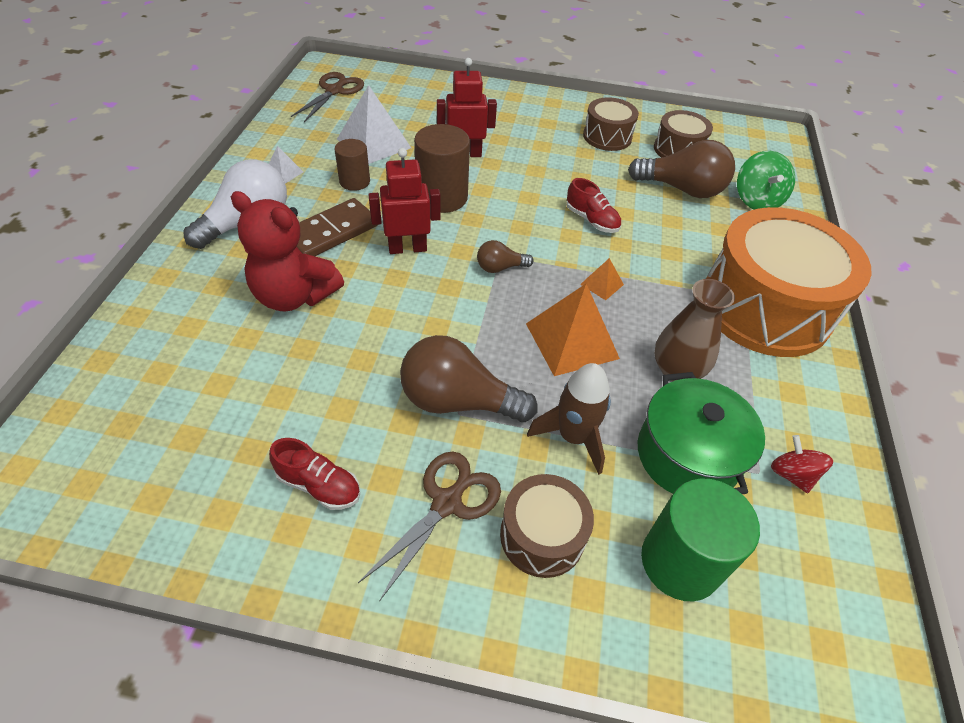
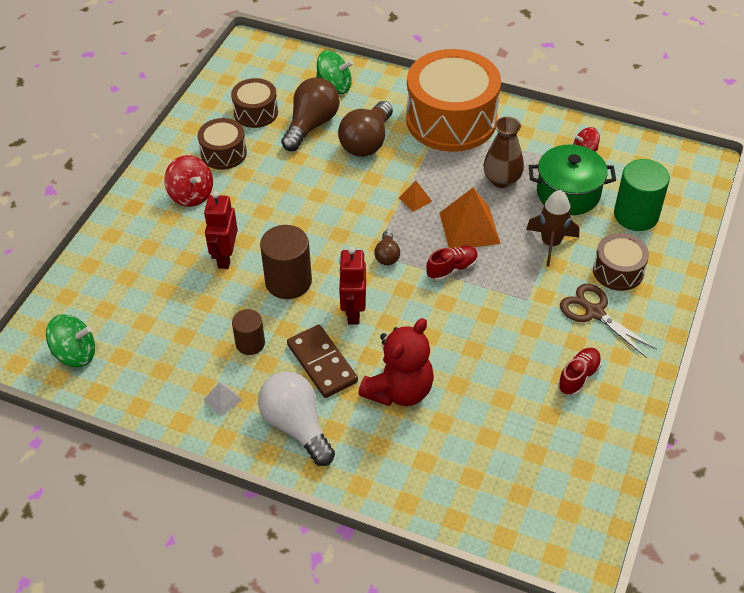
camera: 75 degrees left, 0 degrees up
(334, 91) = (75, 354): brown scissors -> green spinning top
(373, 143) = (189, 325): white pyramid -> none
(458, 401) = (517, 297): brown light bulb -> brown light bulb (367, 142)
(541, 125) = (191, 195): none -> red spinning top
(591, 220) = (340, 189): red shoe -> red shoe (452, 269)

